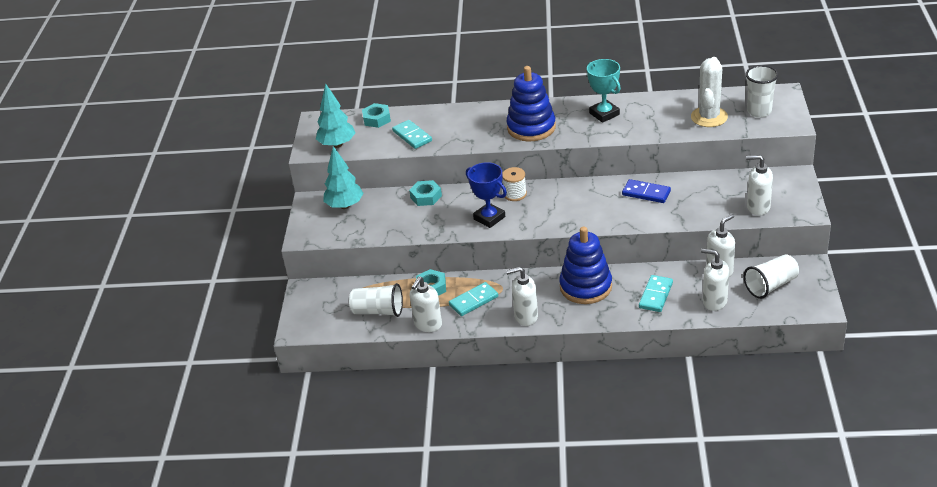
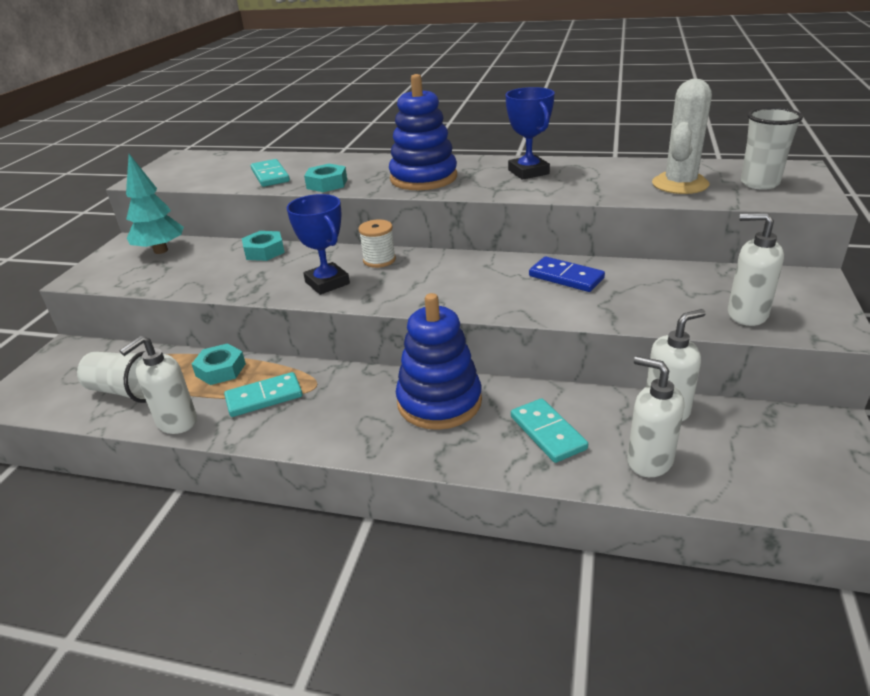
camera: 10 degrees right, 5 degrees down
(337, 145) = (177, 177): turquoise tree -> none
(377, 119) = (244, 159): turquoise nut -> turquoise nut (327, 184)
(525, 317) = (324, 434): white soap dispenser -> none
(604, 114) = (528, 172): turquoise trophy -> blue trophy
(655, 295) = (547, 433): turquoise domino -> turquoise domino turned 60 degrees counterclockwise
(771, 286) = (759, 448): white cup -> none

